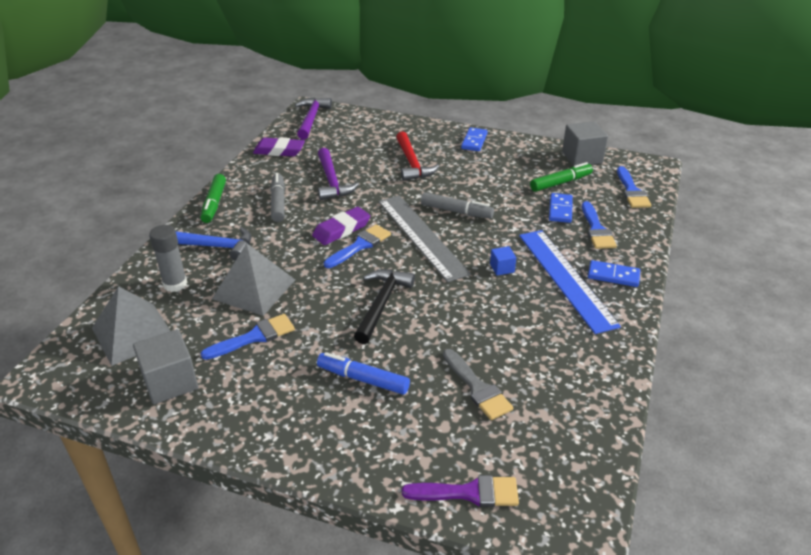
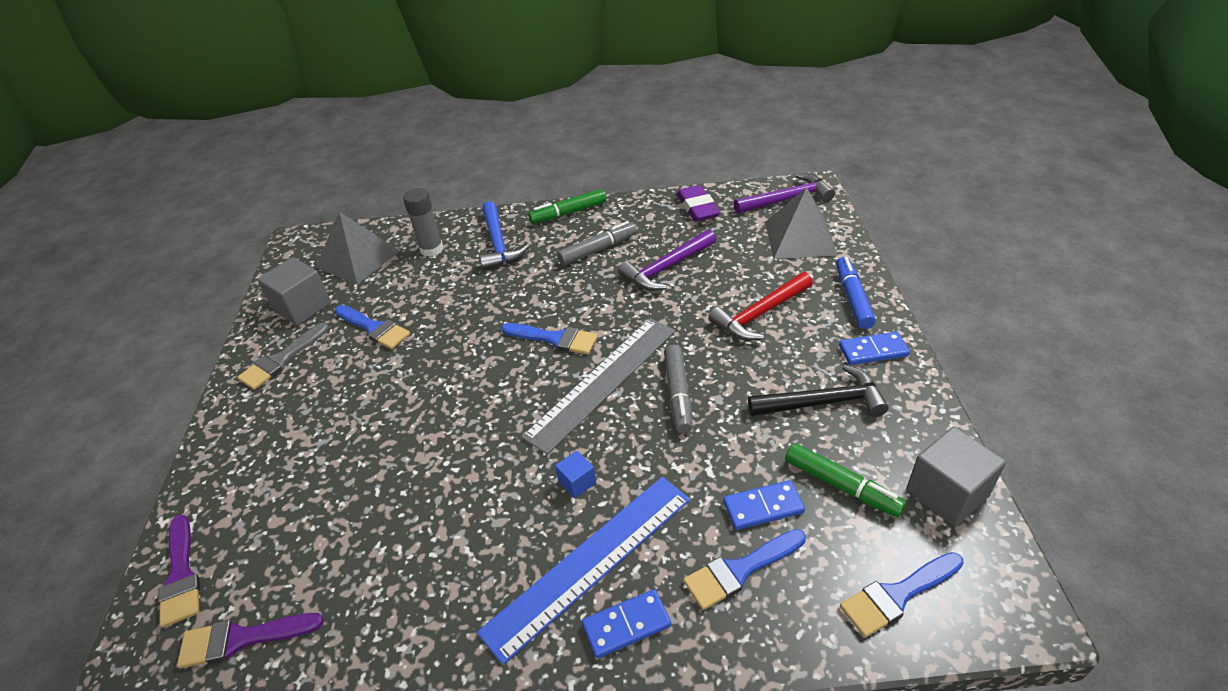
camera: 70 degrees right, 5 degrees up
(254, 289) = (445, 297): grey pyramid -> grey pyramid (800, 238)
(341, 230) = (576, 313): purple eraser -> none
(363, 379) = (333, 428): blue marker -> blue marker (853, 298)
(381, 304) = (457, 396): black hammer -> black hammer (822, 402)
(477, 388) = (340, 531): grey brush -> grey brush (281, 360)
(549, 454) = (242, 638): none -> purple brush
(613, 276) = (626, 625): blue domino -> blue domino turned 75 degrees clockwise

